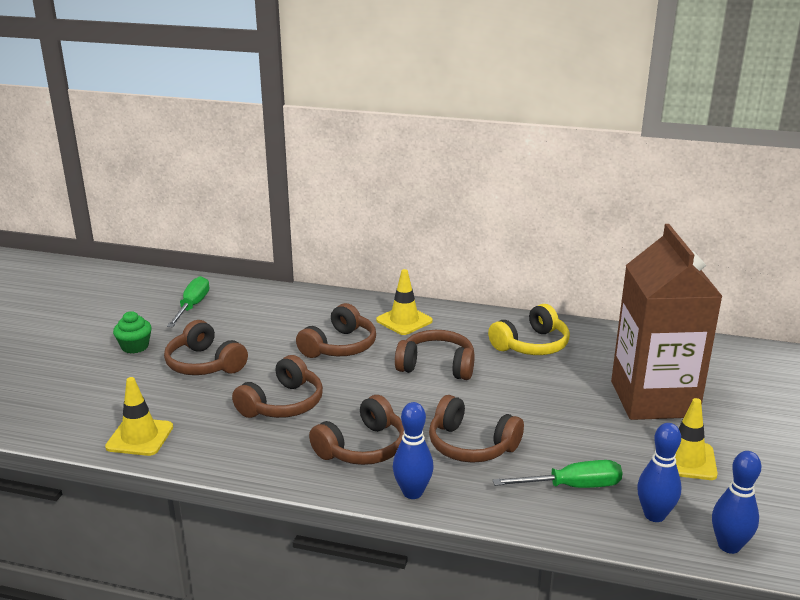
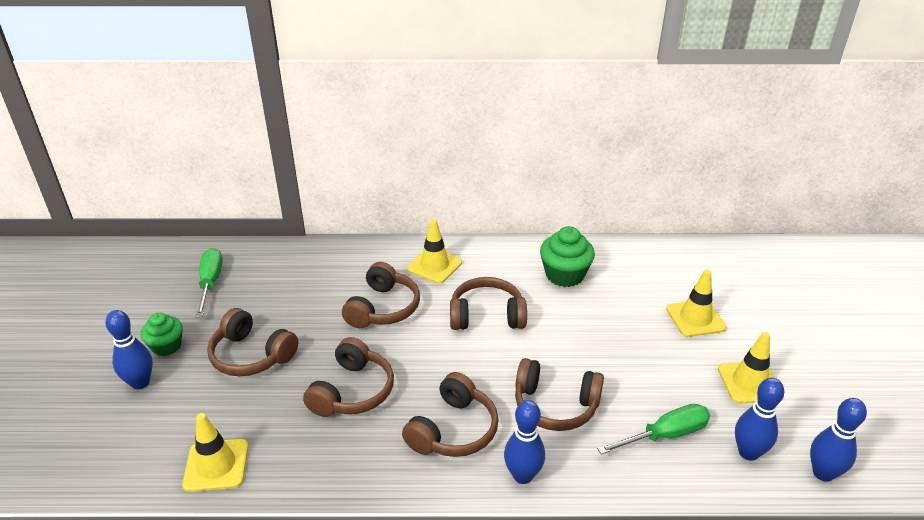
camera: 15 degrees left, 10 degrees up
(102, 369) = (140, 383): none -> blue bowling pin
(531, 345) = (564, 275): yellow headphones -> green cupcake
(653, 399) = (695, 318): brown carton -> yellow traffic cone

